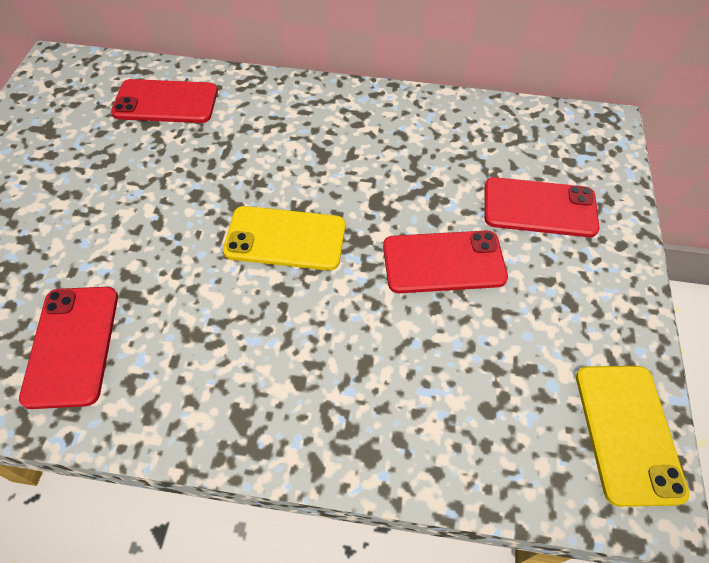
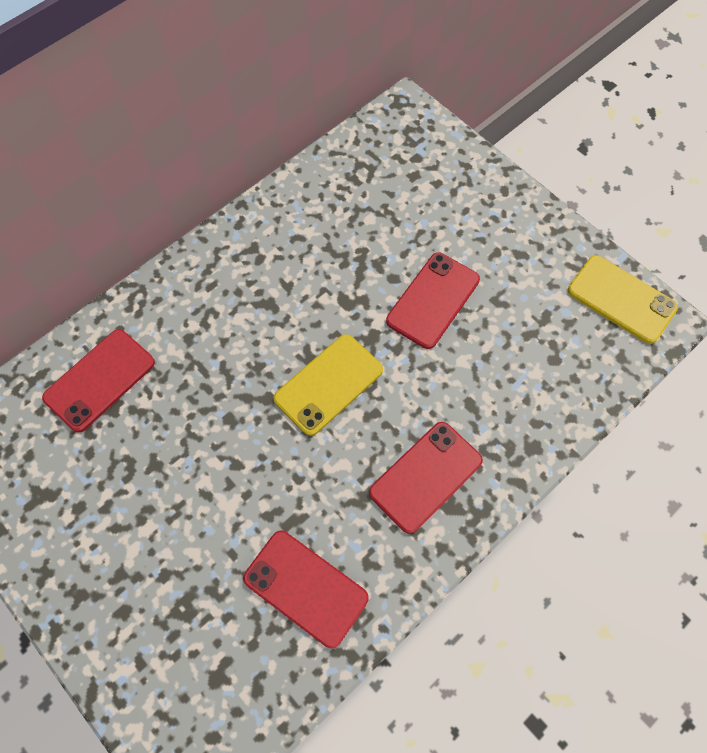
camera: 50 degrees left, 10 degrees up
(539, 208) = (438, 209): red phone -> red phone (425, 476)

